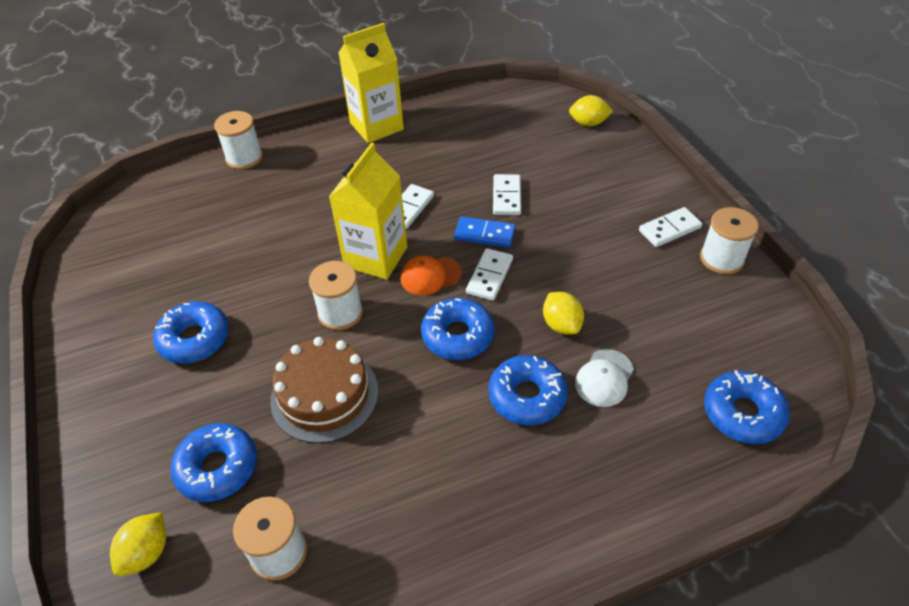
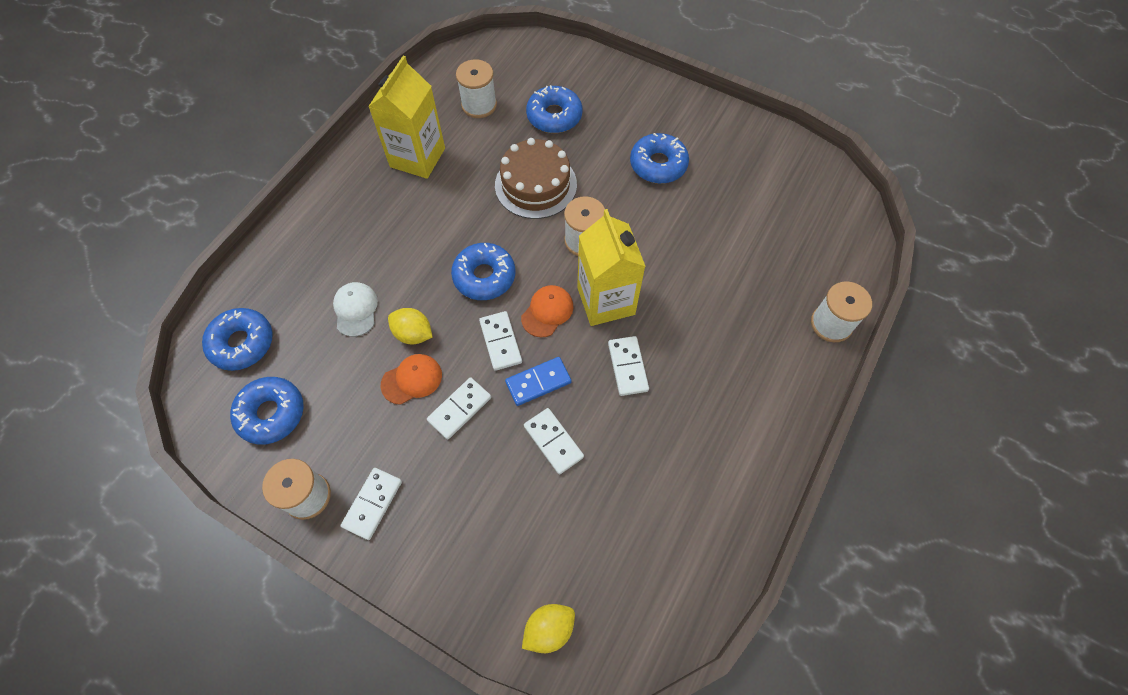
camera: 140 degrees right, 15 degrees up
(147, 553) = (544, 68): yellow lemon -> none
(376, 126) = (765, 452): yellow carton -> yellow carton (417, 157)
(527, 396) = (403, 263): blue donut -> blue donut (271, 413)
(561, 250) = (459, 409): none -> white domino
(587, 290) = (412, 379): none -> orange cap

